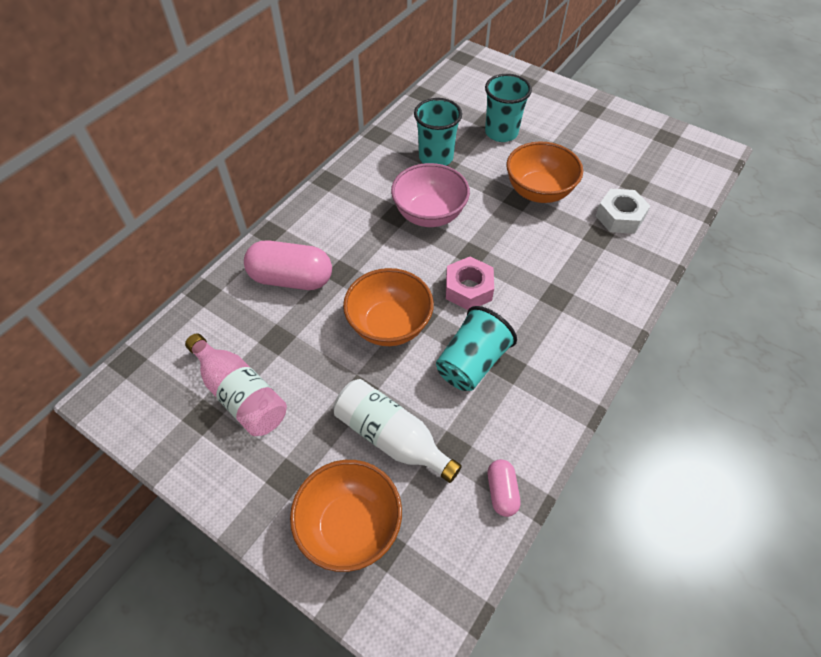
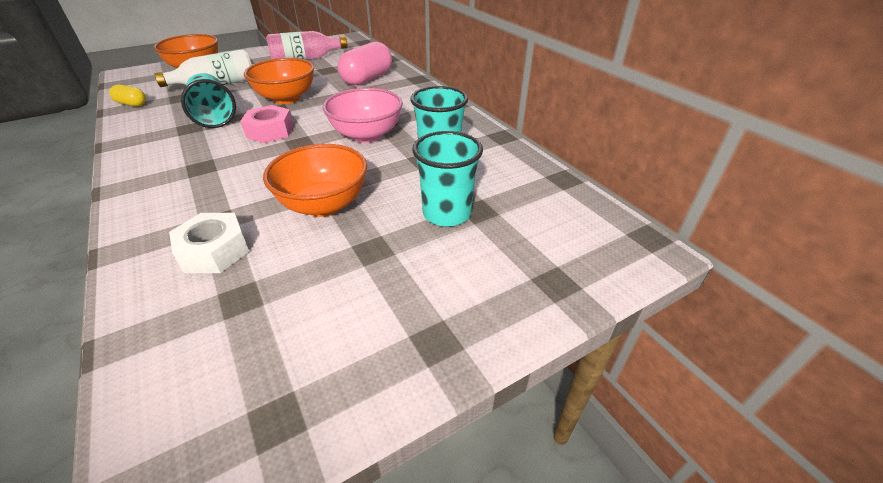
camera: 115 degrees right, 15 degrees down
(501, 492) = (132, 104): pink capsule -> yellow capsule

